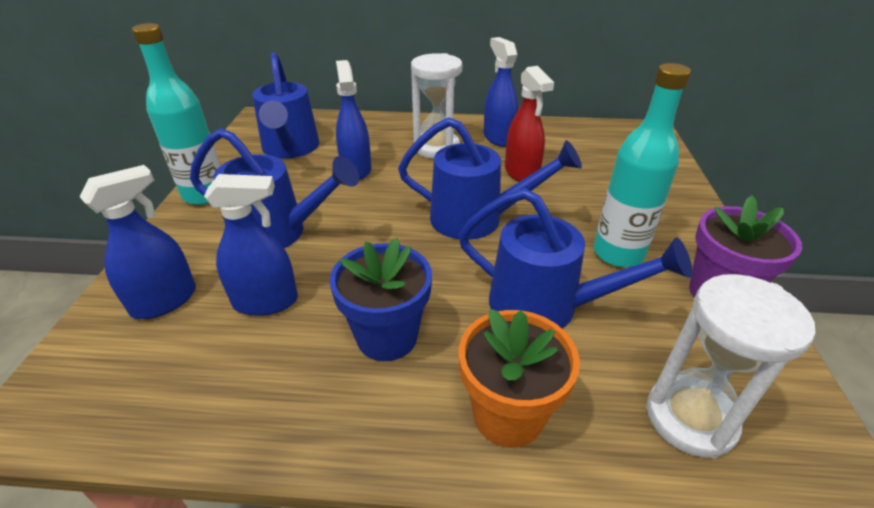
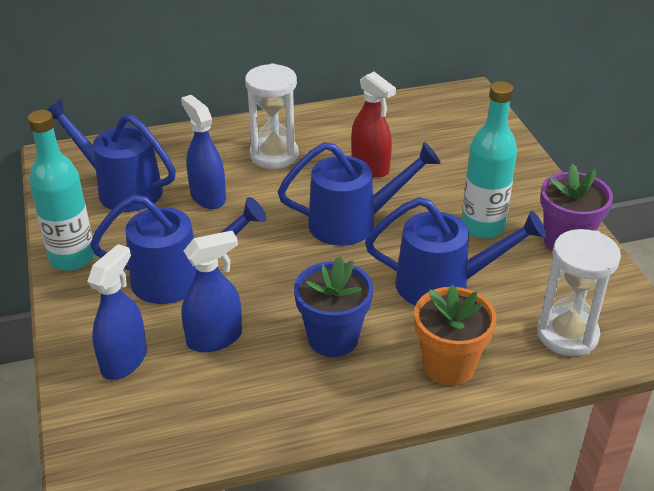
camera: 20 degrees left, 0 degrees up
(290, 149) = (121, 189): blue watering can -> blue watering can turned 150 degrees clockwise
(498, 138) = (329, 131): blue spray bottle -> none

